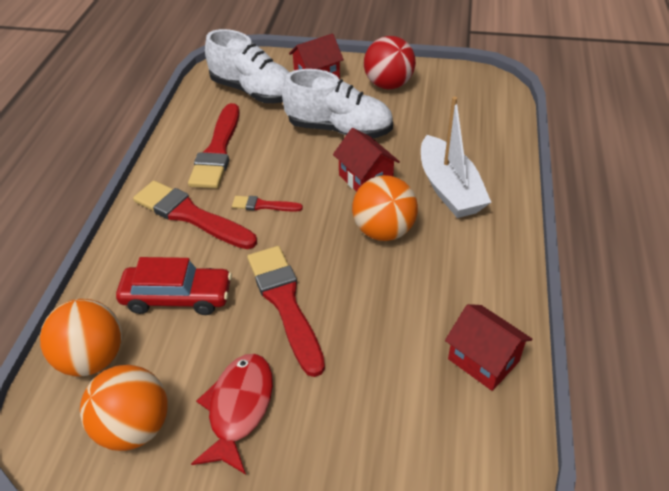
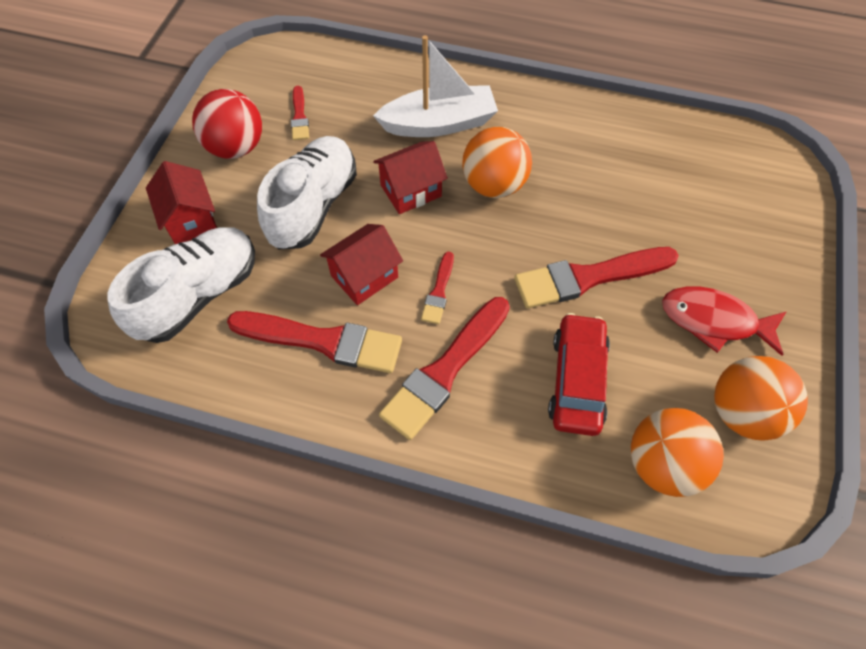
camera: 85 degrees left, 15 degrees up
(430, 109) = (299, 116): none -> red brush
(483, 360) = (654, 139): red house -> red house (364, 276)

